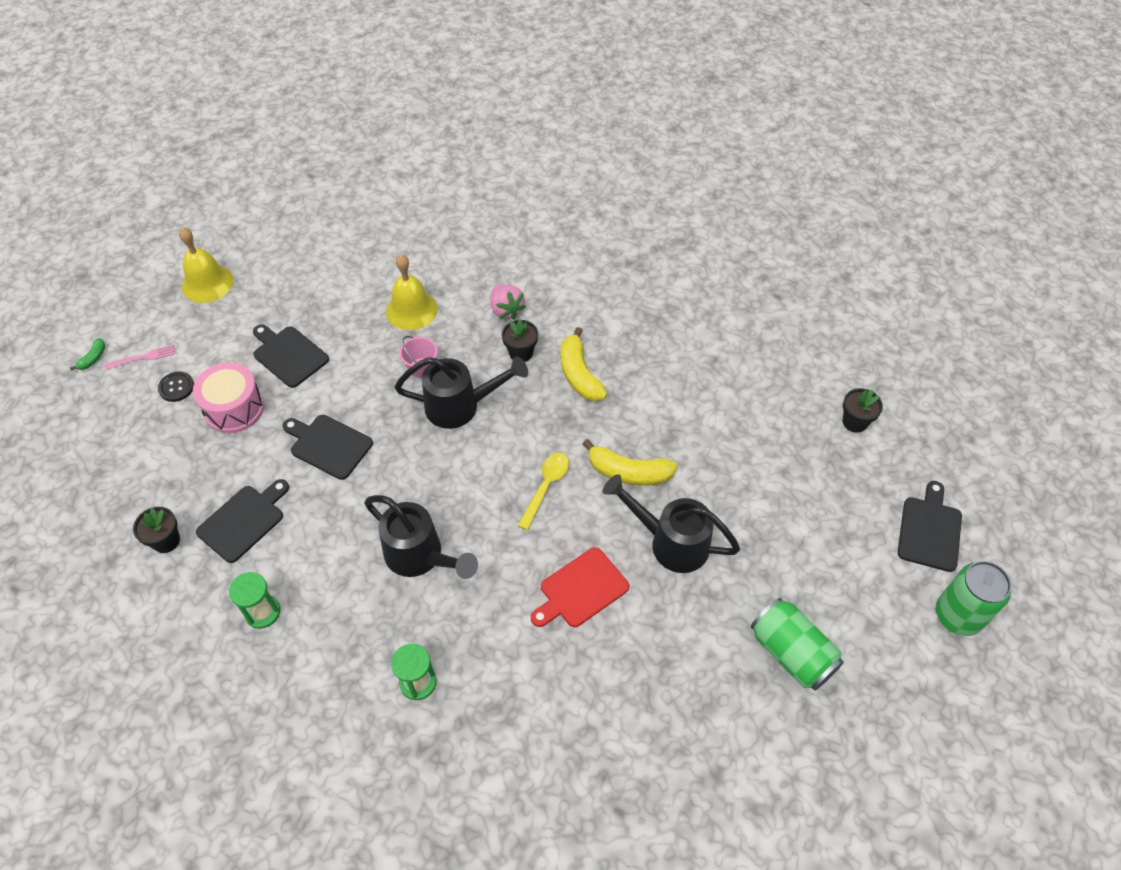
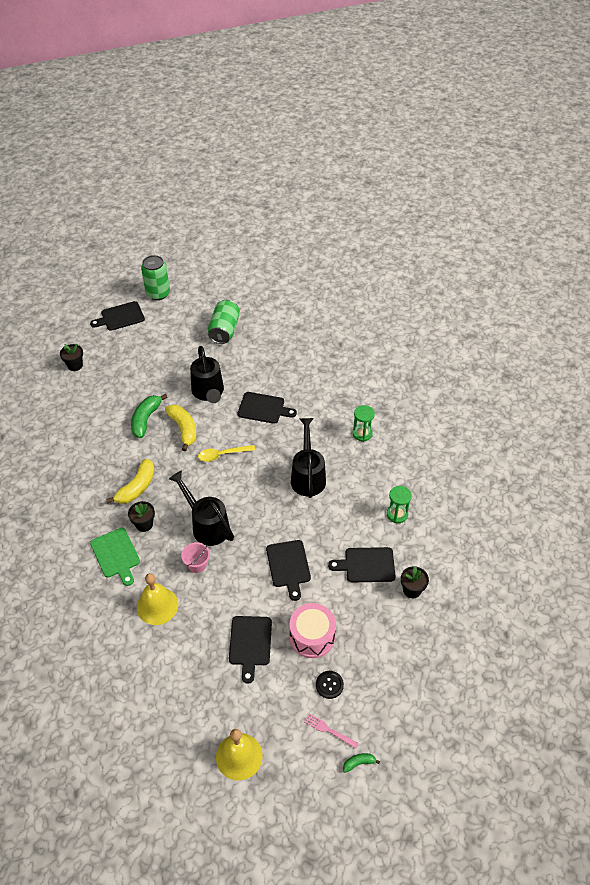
camera: 130 degrees left, 5 degrees down
(506, 310) = (116, 555): pink strawberry -> green cutting board
(581, 590) = (263, 408): red cutting board -> black cutting board
(682, 442) = (146, 419): none -> green banana

